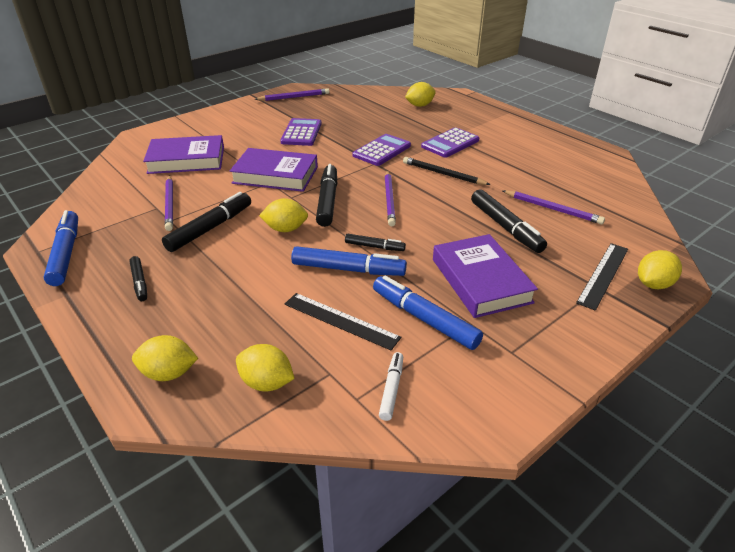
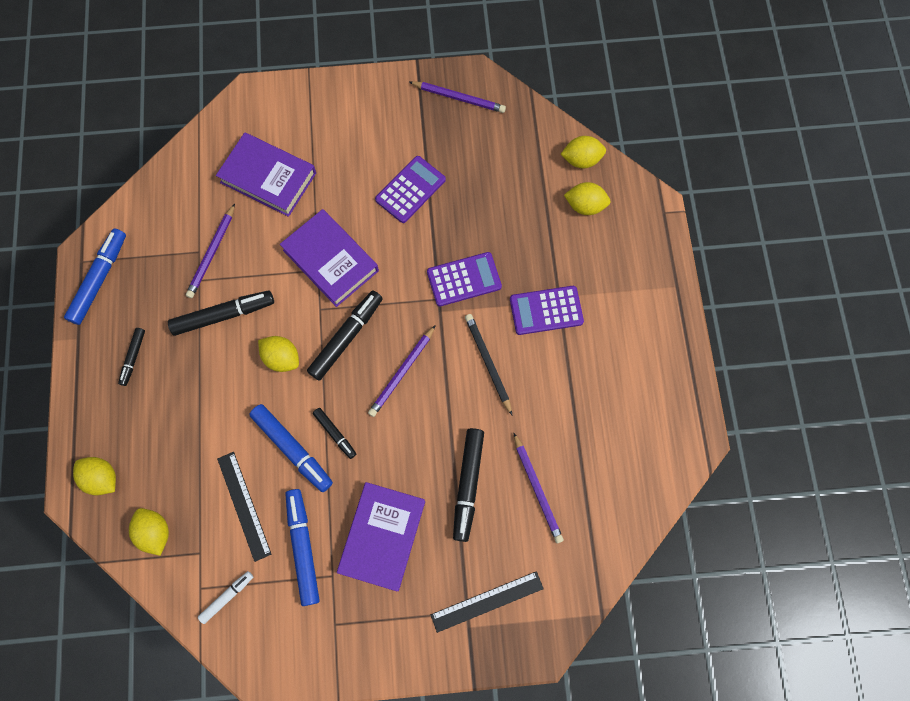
camera: 35 degrees right, 35 degrees up
(653, 284) = (515, 641): yellow lemon -> yellow lemon (581, 160)

